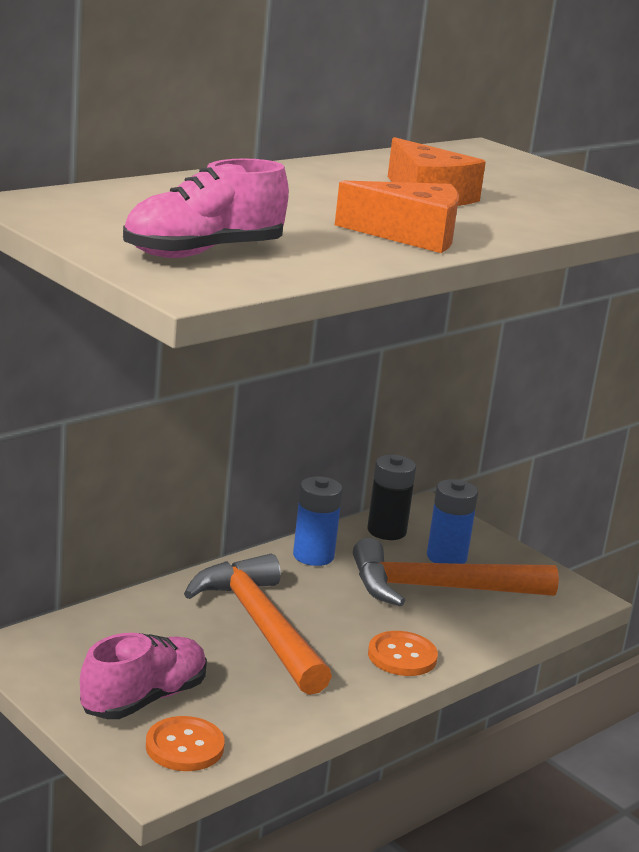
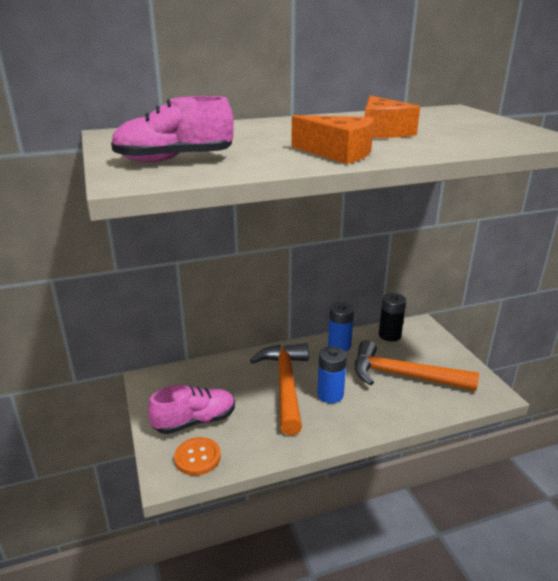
camera: 25 degrees right, 5 degrees up
(402, 656) = (358, 418): orange button -> none
(446, 557) = (418, 356): blue battery -> blue battery (330, 394)

